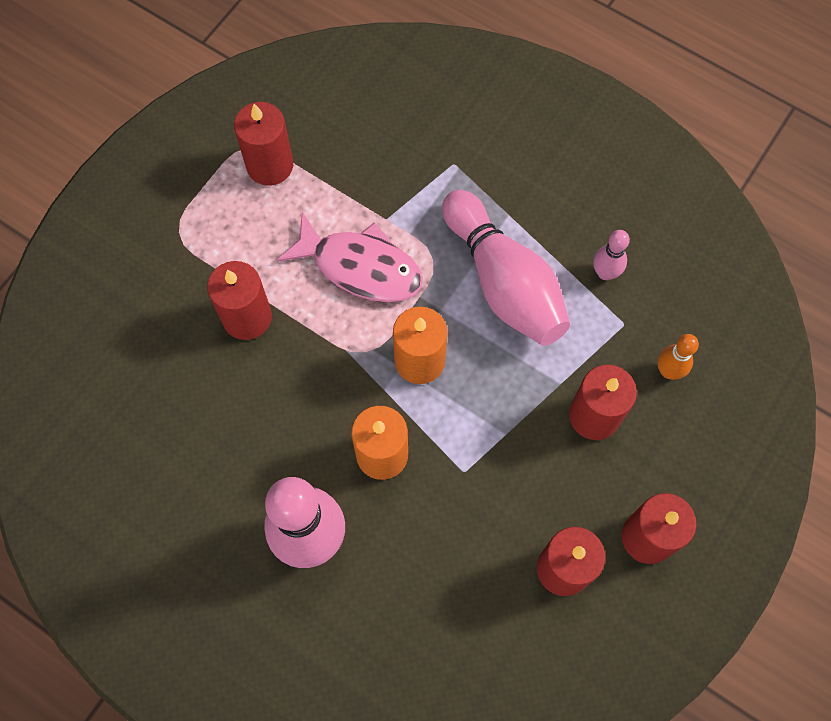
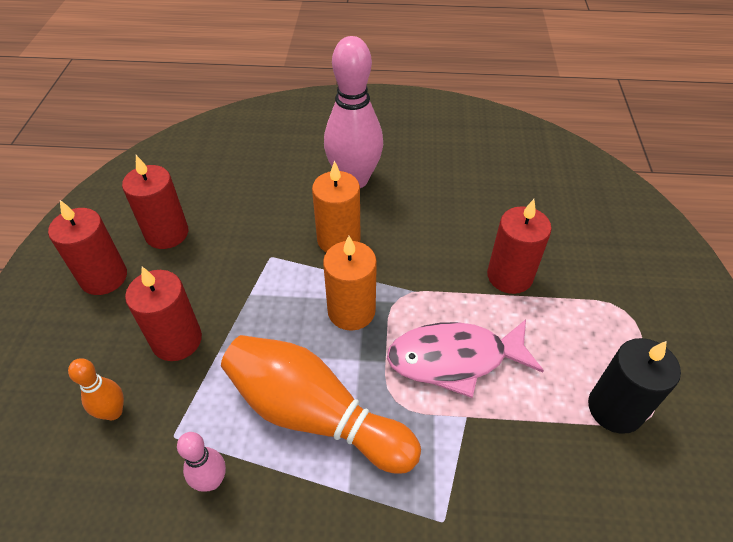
camera: 150 degrees right, 20 degrees down
(270, 165) = (615, 409): red candle -> black candle
(504, 282) = (315, 415): pink bowling pin -> orange bowling pin

